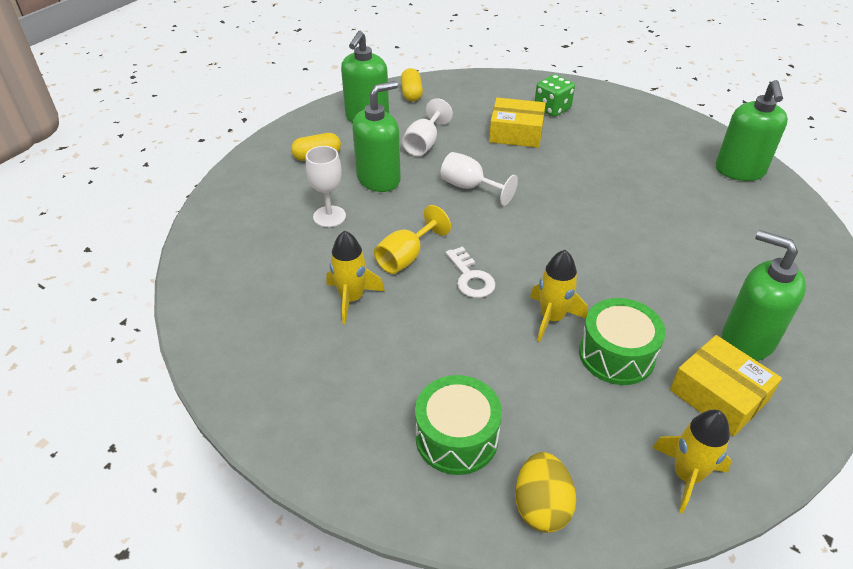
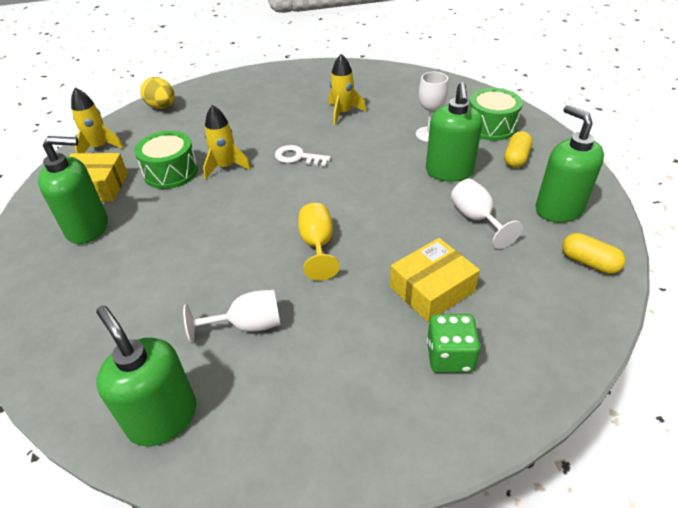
camera: 135 degrees right, 0 degrees up
(406, 257) = (349, 144): yellow goblet -> yellow goblet (317, 245)
(456, 437) = (220, 104): green drum -> green drum (491, 126)
(470, 187) = (384, 208): white goblet -> white goblet (247, 325)

